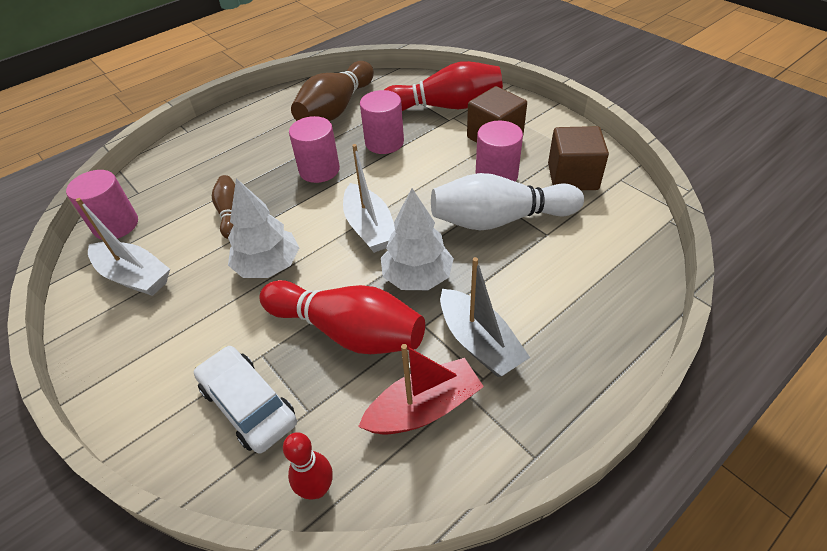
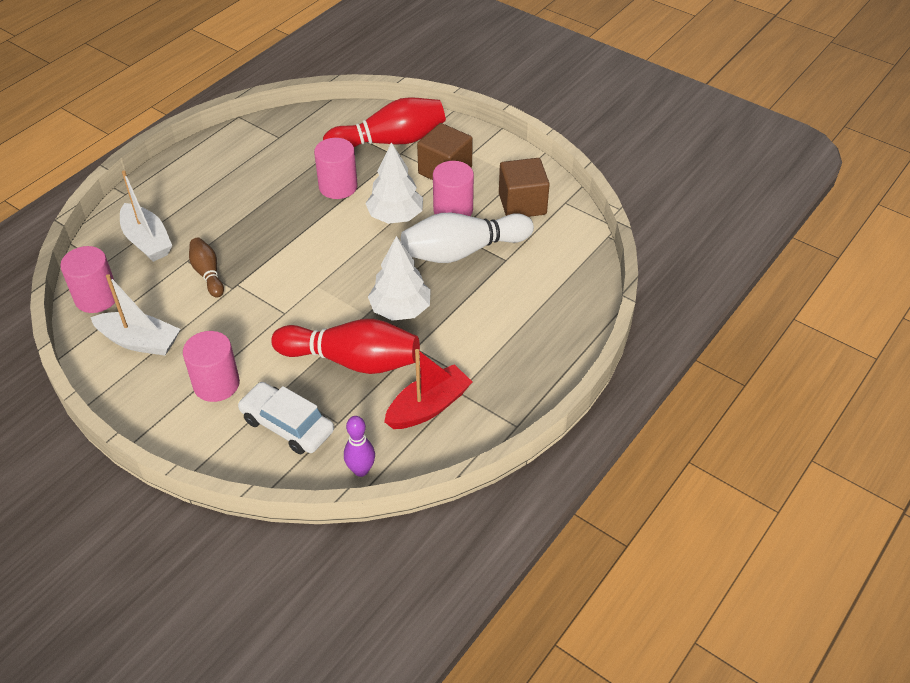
camera: 15 degrees left, 0 degrees up
(268, 266) = (263, 317): white tree -> white tree (395, 216)
(317, 488) = (361, 470): red bowling pin -> purple bowling pin
(319, 170) = (281, 221): pink cylinder -> pink cylinder (216, 384)
(336, 109) = (277, 154): brown bowling pin -> none
(369, 228) = (346, 272): white boat -> white boat (147, 241)
(479, 342) = (462, 354): grey boat -> none

